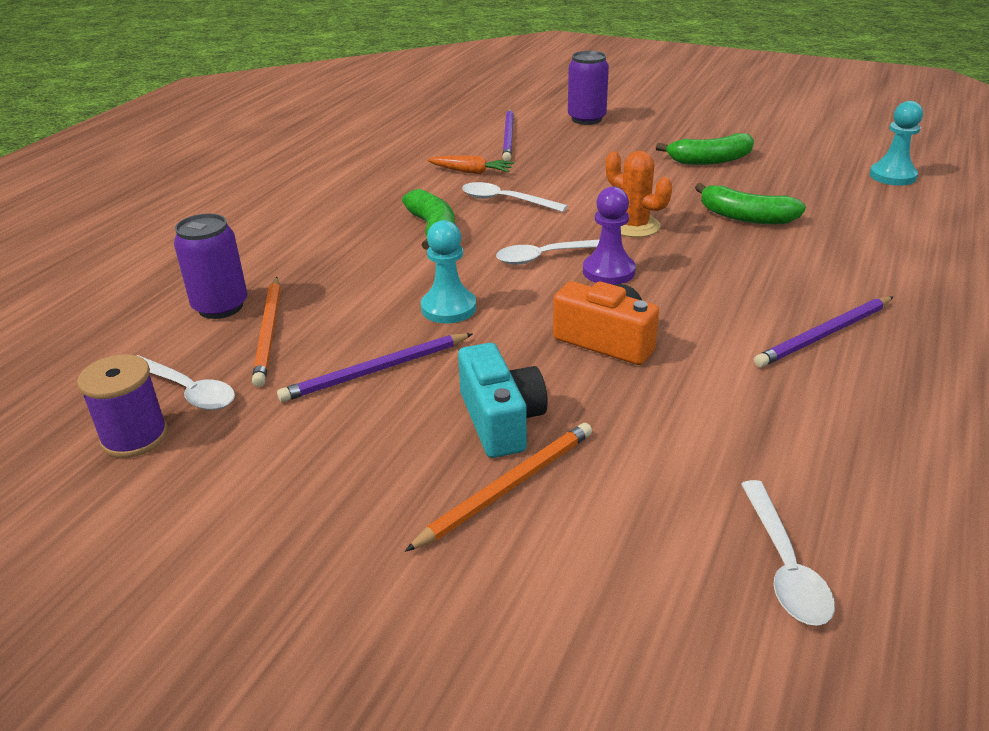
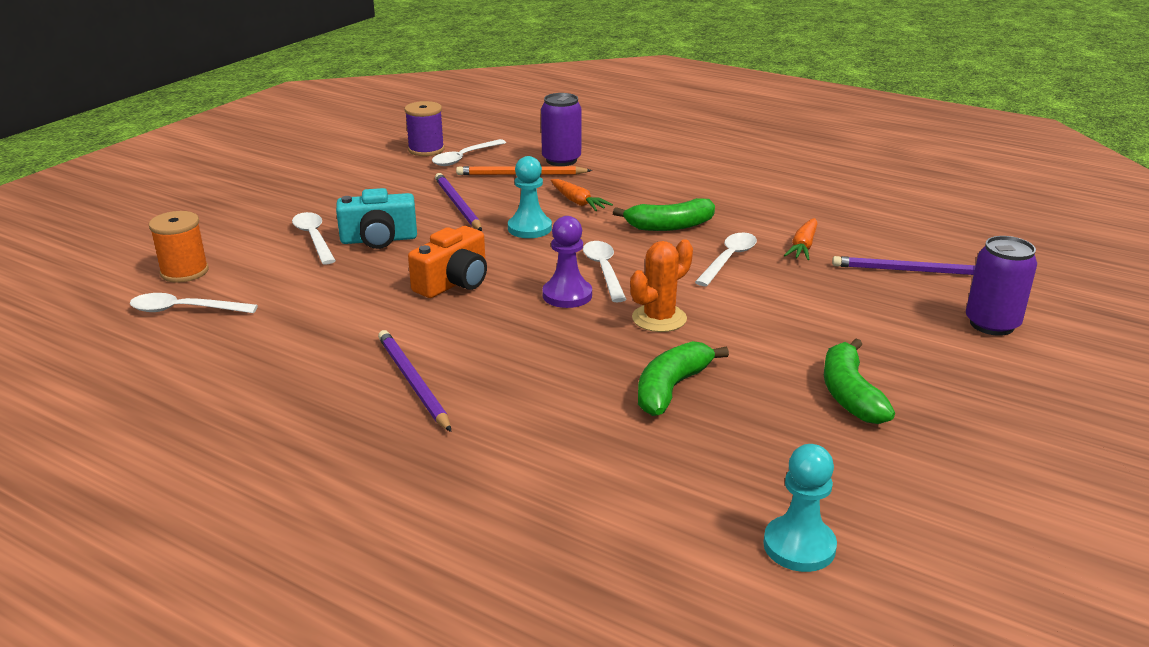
camera: 95 degrees right, 5 degrees down
(368, 284) = (577, 202): none -> orange carrot
(508, 487) = (314, 238): orange pencil -> white spoon
(668, 613) = (184, 272): none -> orange spool

